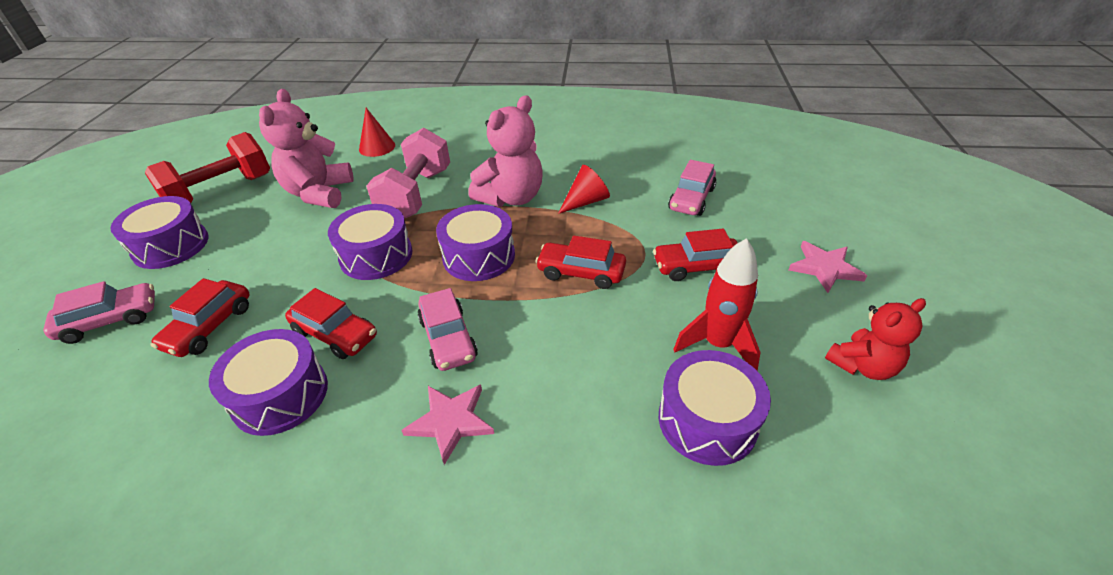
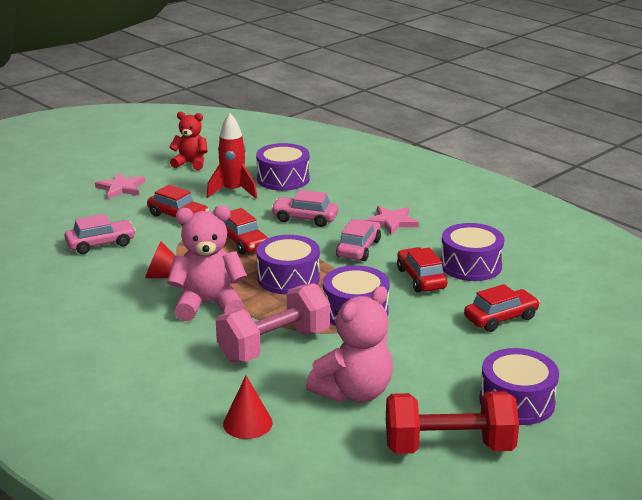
camera: 140 degrees left, 15 degrees down
(110, 320) = (574, 355): pink car -> pink car (305, 218)

